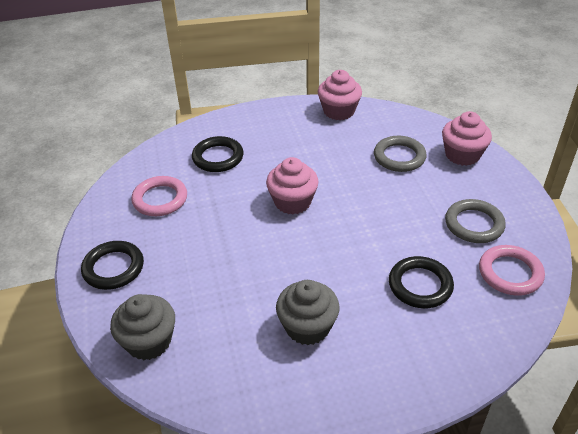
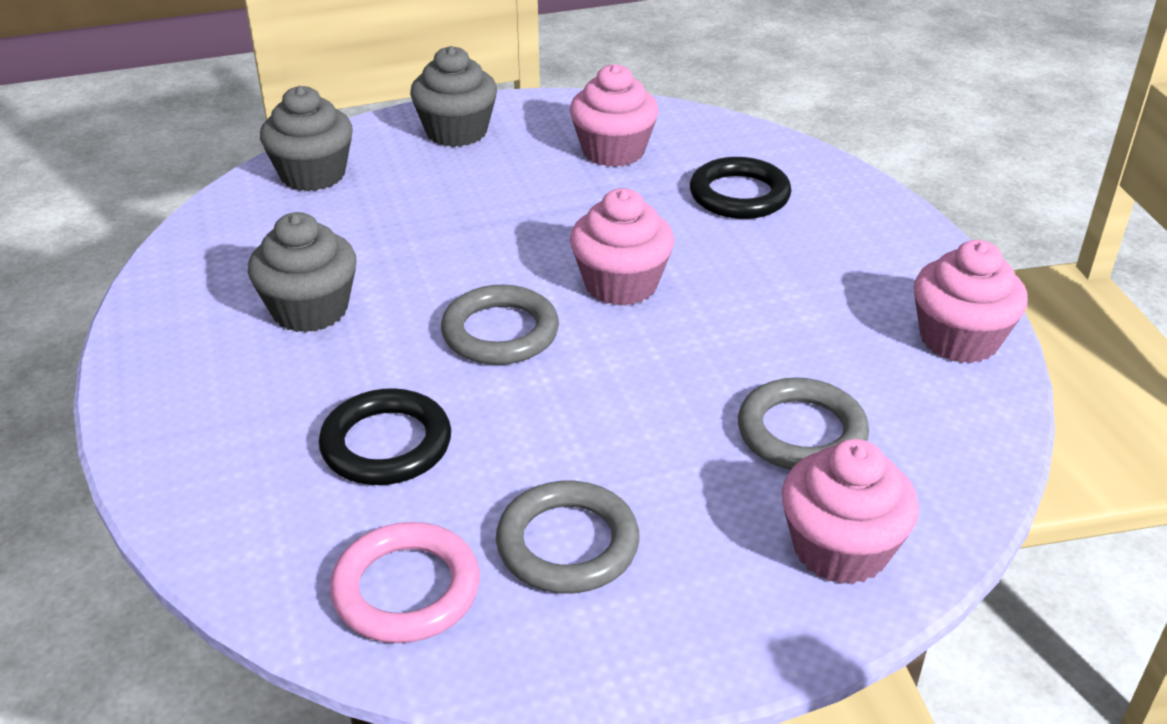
camera: 85 degrees right, 5 degrees down
(113, 268) = (456, 132): black ring -> grey cupcake
(160, 199) = (613, 151): pink ring -> pink cupcake
(331, 245) = (500, 332): none -> grey ring

